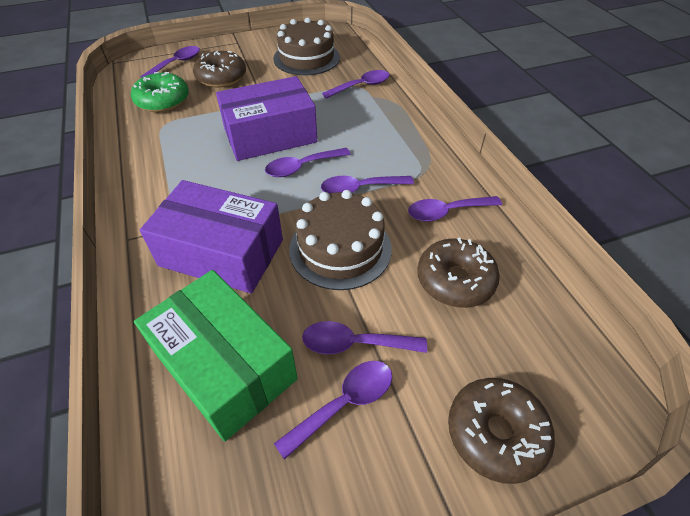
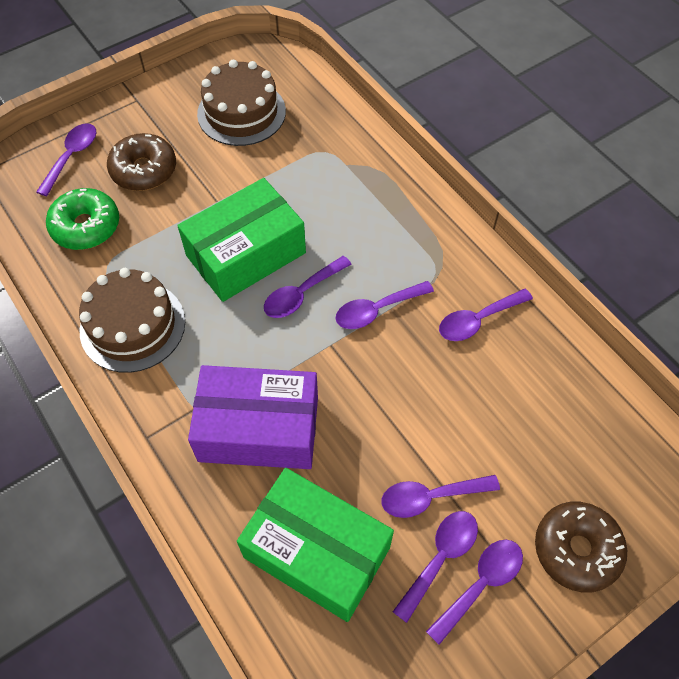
camera: 15 degrees left, 10 degrees up
(270, 135) = (246, 254): purple box -> green box
(340, 248) = (381, 393): brown cake -> brown cake (132, 326)
(361, 86) = (328, 150): purple spoon -> purple spoon (480, 584)
(455, 280) = (506, 403): brown donut -> none

